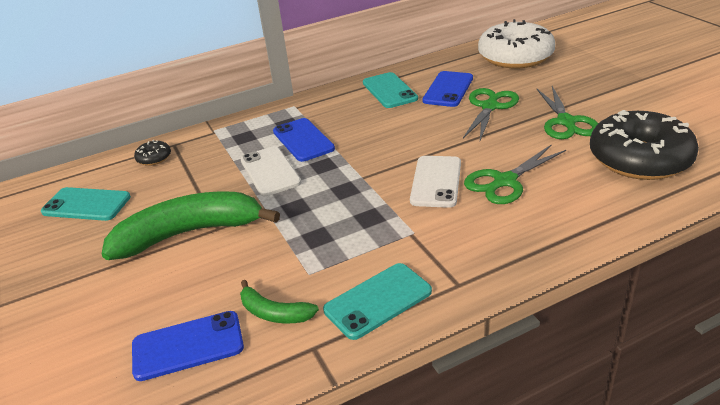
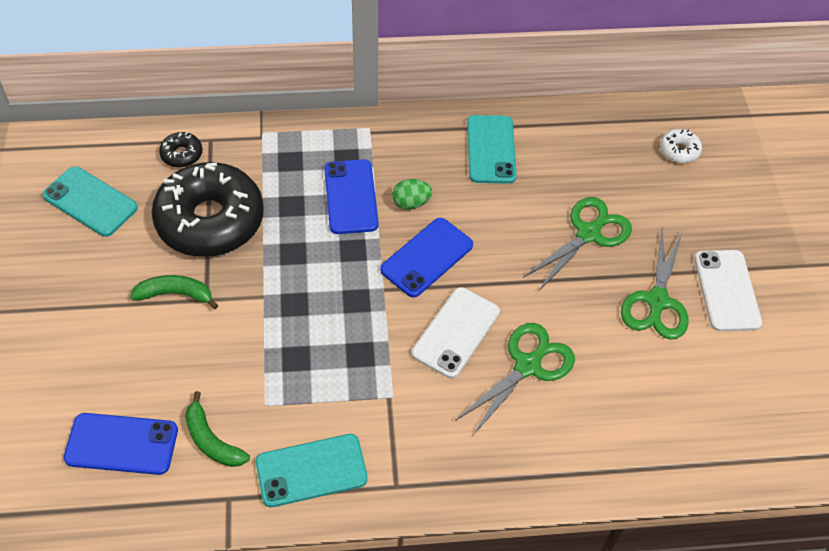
camera: 15 degrees right, 20 degrees up
(189, 233) = (176, 294): green banana -> green banana, size x0.47
(270, 171) = (293, 234): white phone -> white phone (726, 290)
(351, 130) = (411, 203): none -> green egg
(448, 89) = (560, 179): blue phone -> blue phone (427, 257)
(505, 181) = (527, 366): green scissors -> green scissors turned 150 degrees clockwise
(515, 57) = (679, 150): white donut -> white donut, size x0.41
(639, 159) = (694, 399): black donut -> black donut (210, 220)

